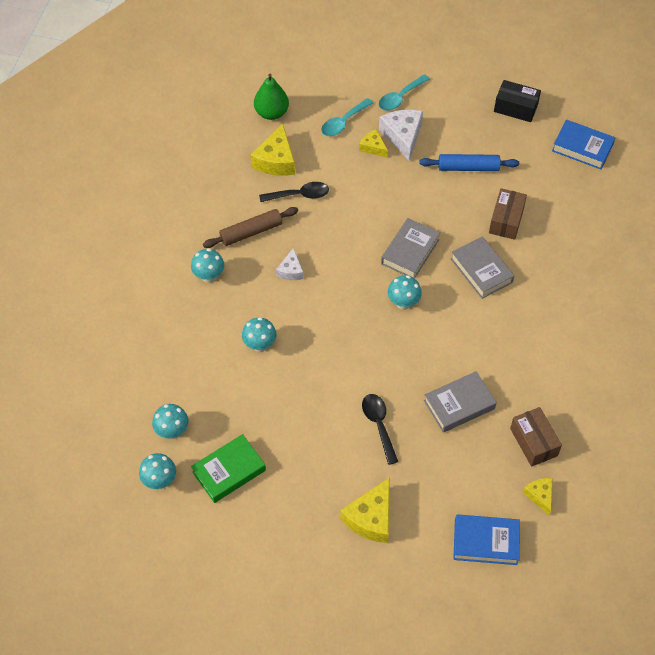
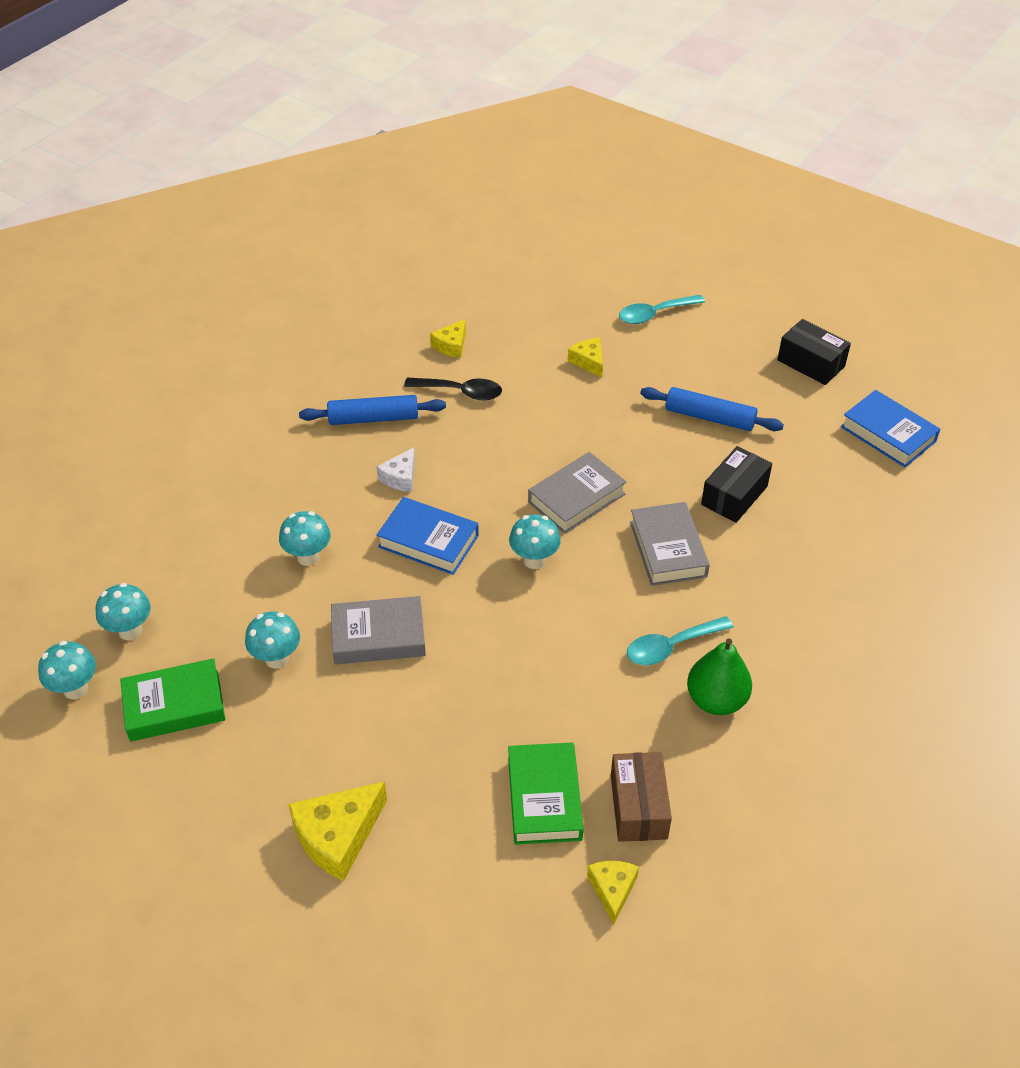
camera: 20 degrees right, 10 degrees down
(209, 277) = (289, 456): turquoise mushroom -> turquoise mushroom (277, 658)
(251, 232) = (373, 418): brown rolling pin -> blue rolling pin
(271, 113) = (475, 292): green pear -> green pear (716, 700)
(276, 160) = (451, 345): yellow cheese -> yellow cheese, size x0.58
(343, 122) = (563, 324): turquoise spoon -> turquoise spoon (671, 646)
(379, 425) = (417, 709): black spoon -> none
(402, 136) = (635, 358): white cheese -> none
(459, 405) = (549, 718): grey book -> grey book (378, 636)
(478, 455) = (544, 798): none -> green book
(485, 542) = (494, 931): blue book -> blue book (428, 541)
(506, 220) = (734, 495): brown box -> black box

